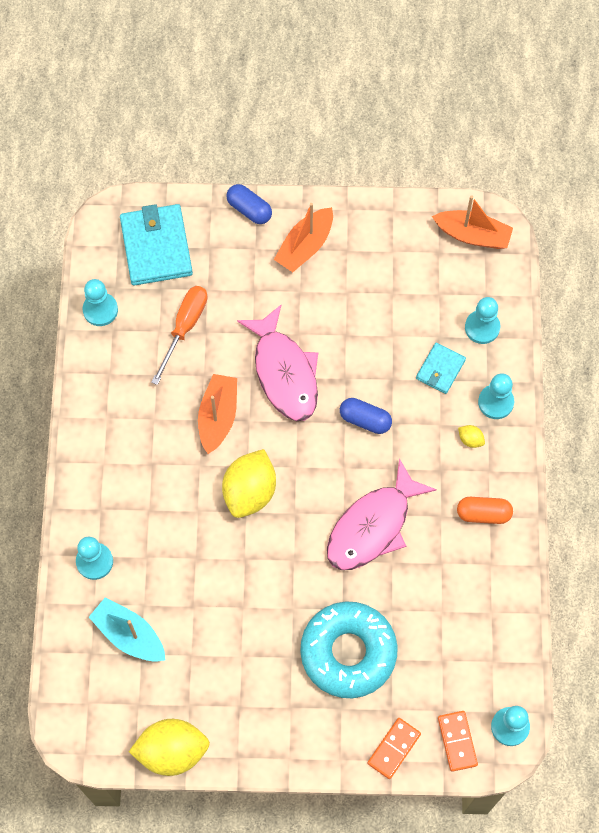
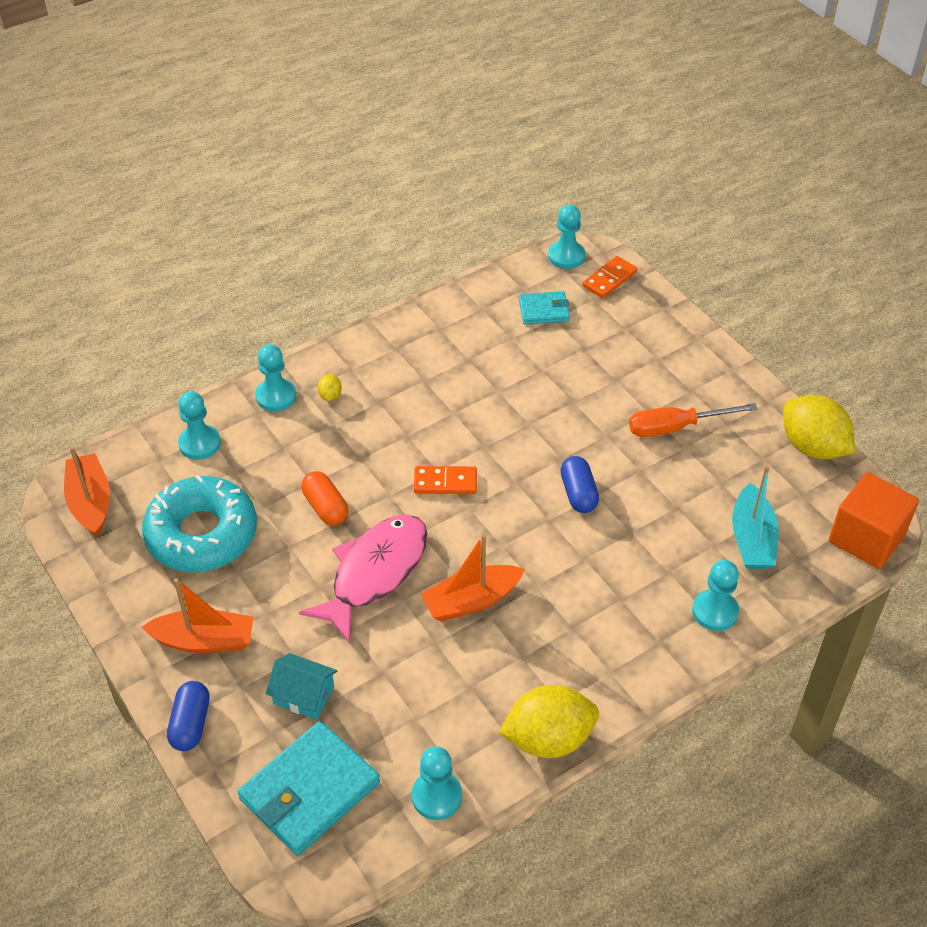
camera: 125 degrees left, 20 degrees down
(70, 715) = (866, 538): none -> orange cube
(184, 328) = (393, 695): orange screwdriver -> orange screwdriver (676, 427)
(222, 279) = (304, 695): none -> turquoise house
(250, 491) = (527, 528): yellow lemon -> yellow lemon (548, 739)
(348, 652) = (607, 378): turquoise donut -> turquoise donut (202, 534)
(365, 420) = (374, 481): blue capsule -> blue capsule (578, 493)
(373, 526) = (477, 420): pink fish -> none
(393, 748) = (655, 311): orange domino -> orange domino (445, 482)
(440, 369) = (272, 452): turquoise wallet -> turquoise wallet (544, 310)
(483, 513) = (396, 354): orange capsule -> orange capsule (325, 507)

